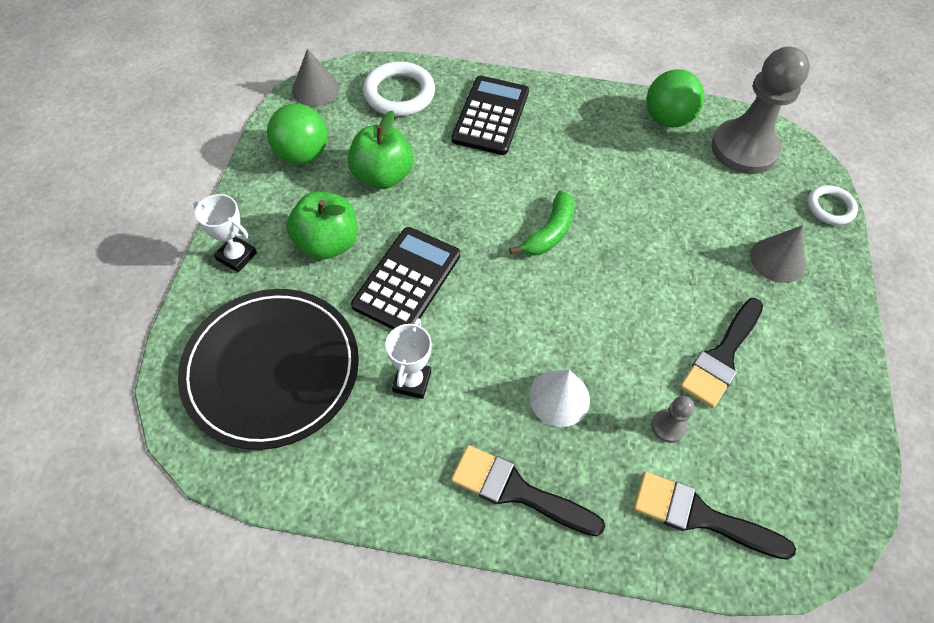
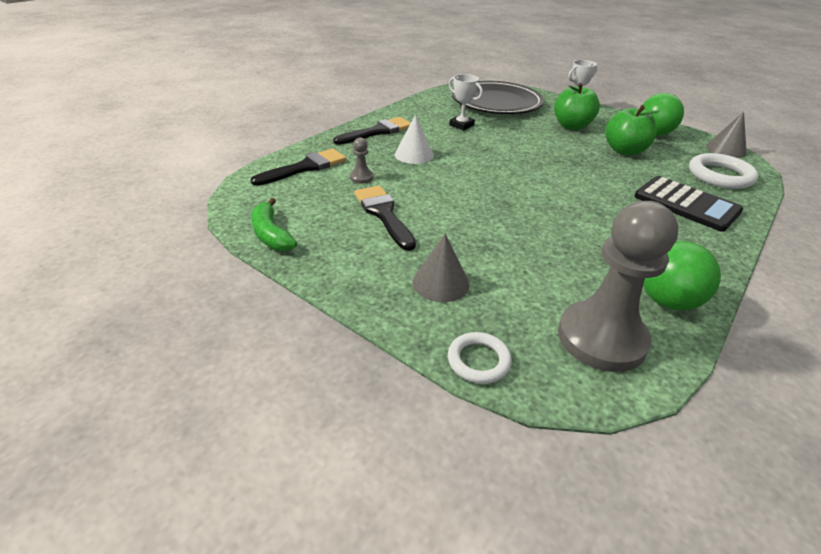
camera: 120 degrees right, 20 degrees down
(407, 280) = (530, 138): black calculator -> none
(549, 233) = (541, 189): green banana -> green banana (271, 234)

